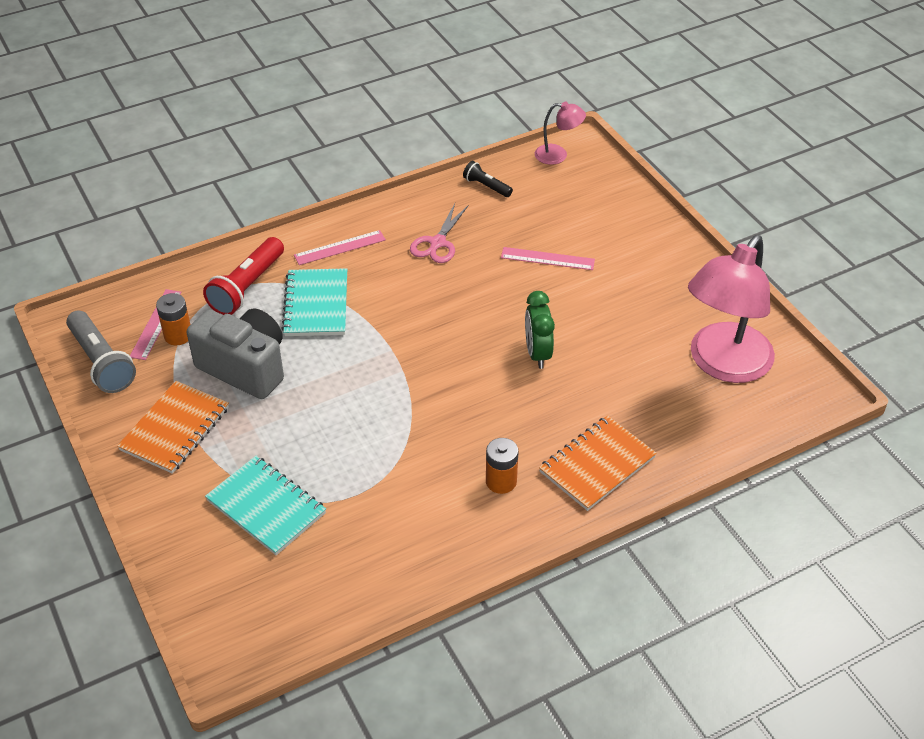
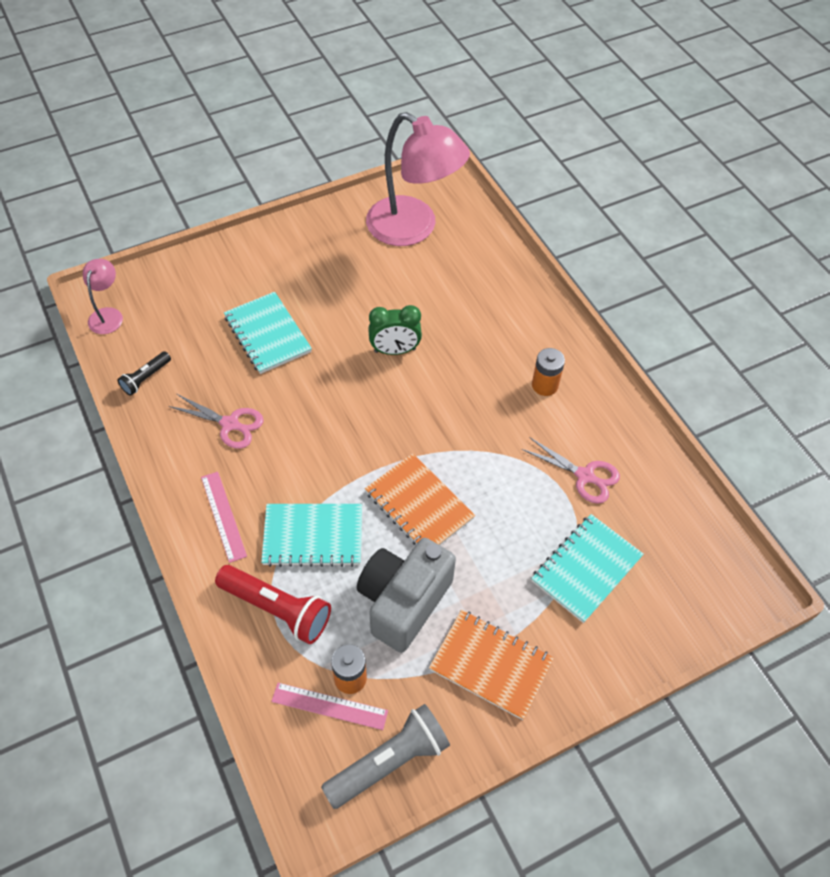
camera: 90 degrees left, 10 degrees up
(378, 512) = (585, 476): none -> pink scissors
(547, 259) = (267, 334): pink ruler -> turquoise notebook
(597, 465) = (524, 319): orange notebook -> orange notebook (419, 505)

